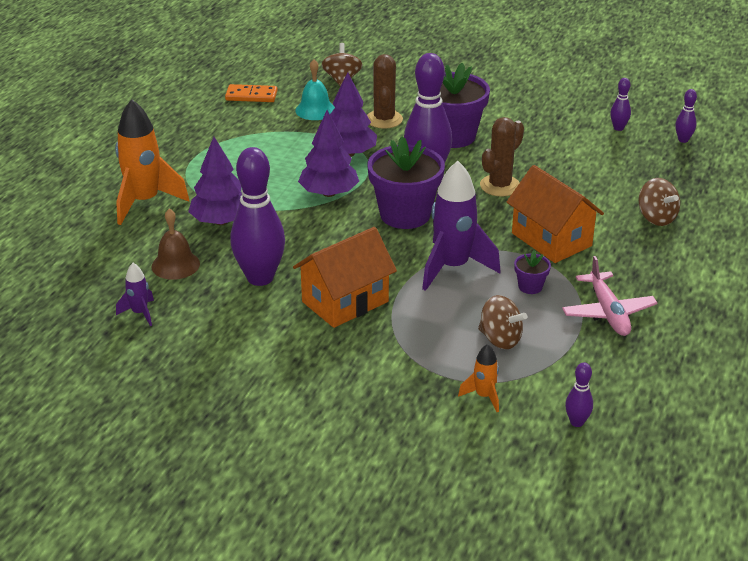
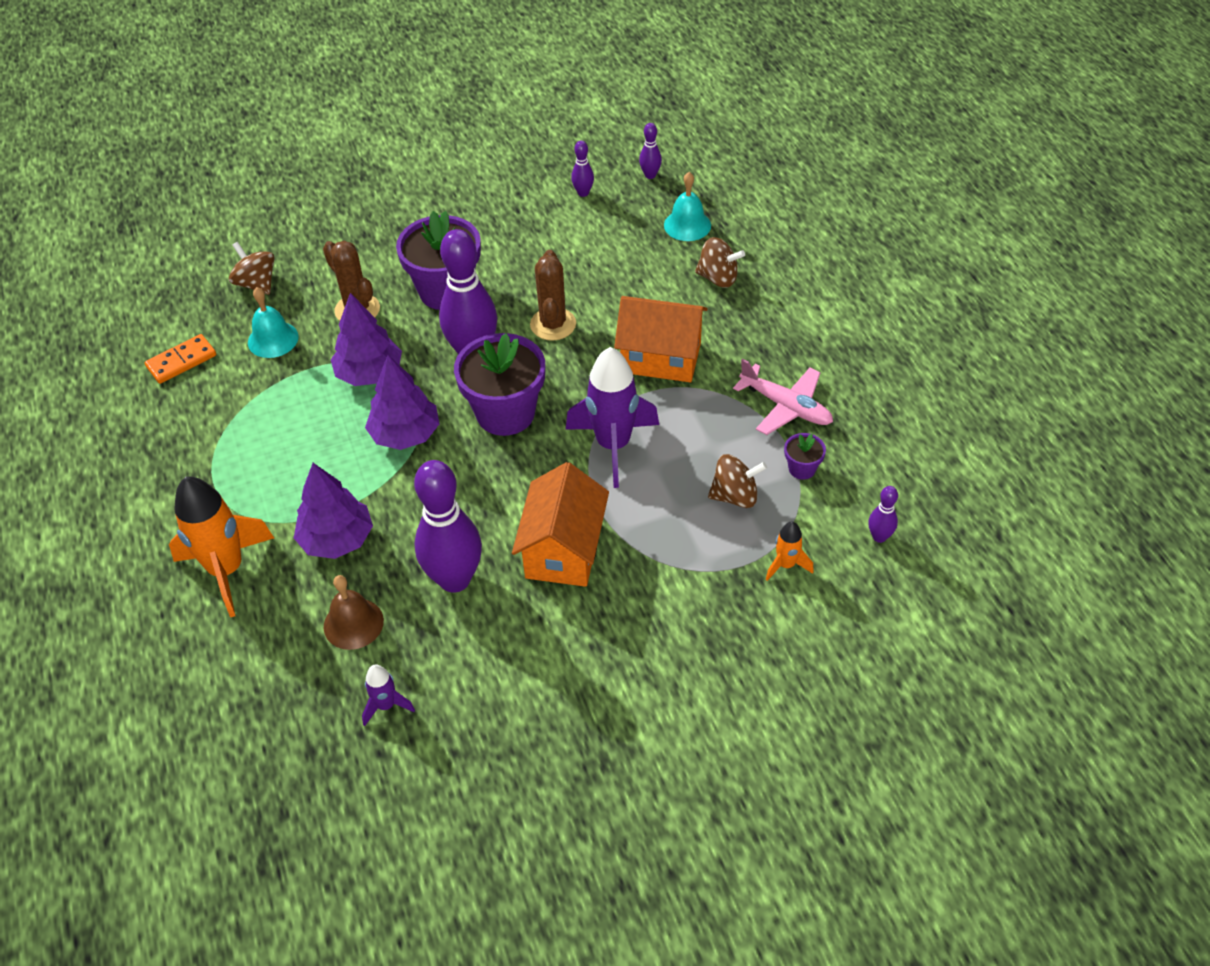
camera: 40 degrees left, 15 degrees up
(530, 286) = (698, 422): purple flower pot -> purple flower pot (802, 469)
(673, 179) = (687, 225): none -> turquoise bell

